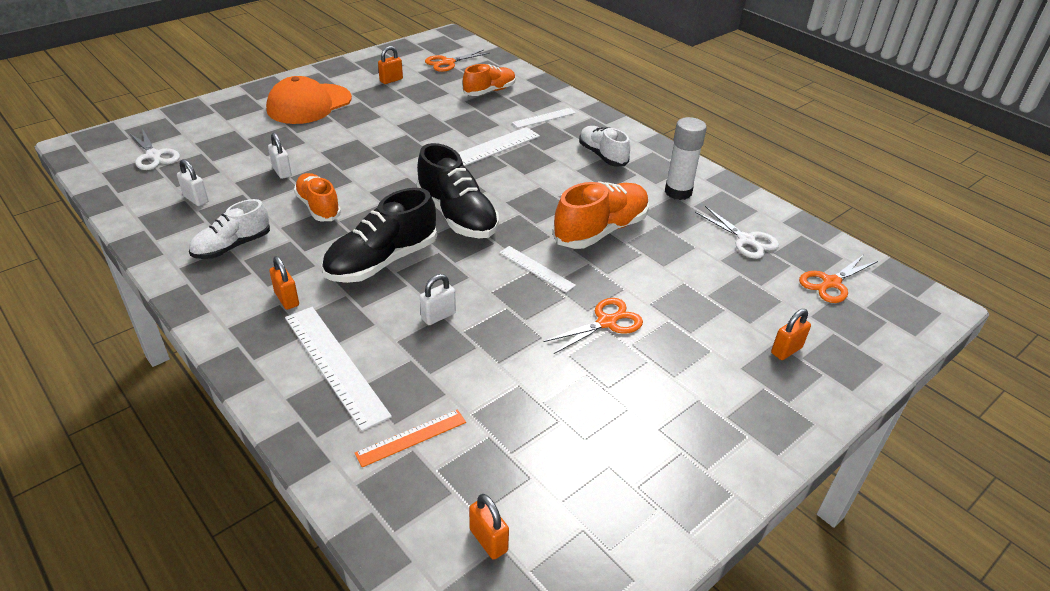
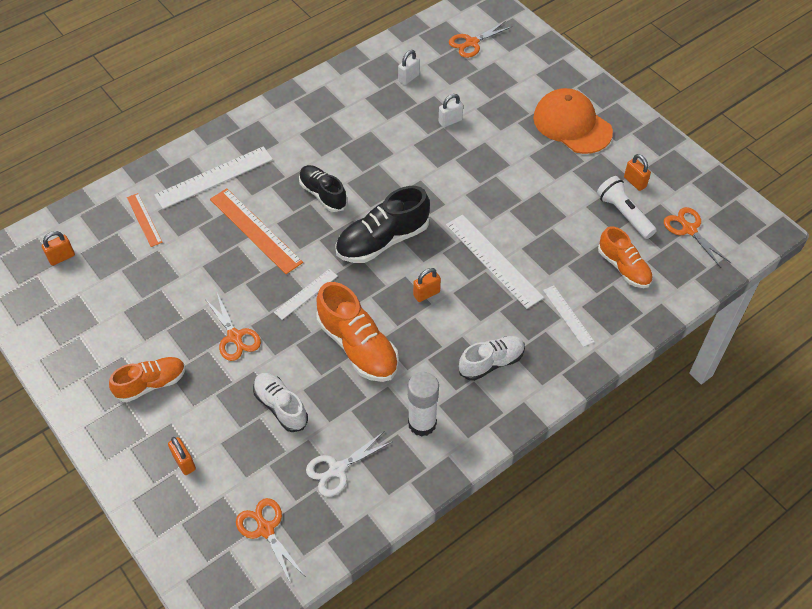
camera: 95 degrees right, 15 degrees up
(154, 156) = (471, 43): white scissors -> orange scissors
(232, 246) = (347, 108): white shoe -> white shoe (281, 406)
(287, 299) = (283, 145): orange padlock -> orange padlock (426, 294)
(318, 207) = (397, 150): orange shoe -> orange shoe (151, 384)
(382, 261) = (323, 194): black shoe -> black shoe, size x0.65
(429, 87) = (624, 214): none -> white flashlight
(438, 316) = (255, 230): white padlock -> orange ruler

